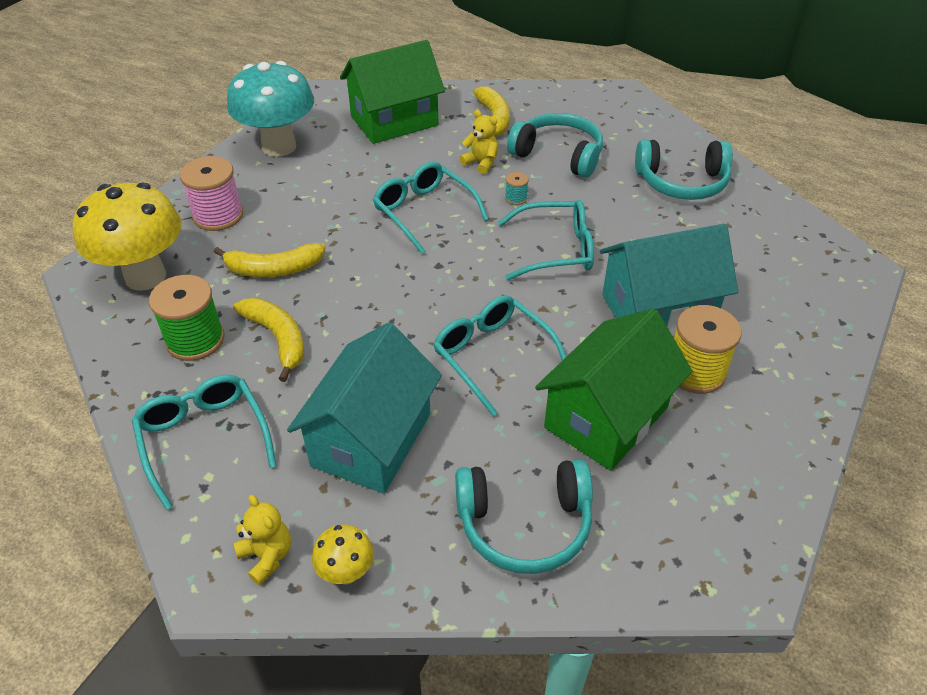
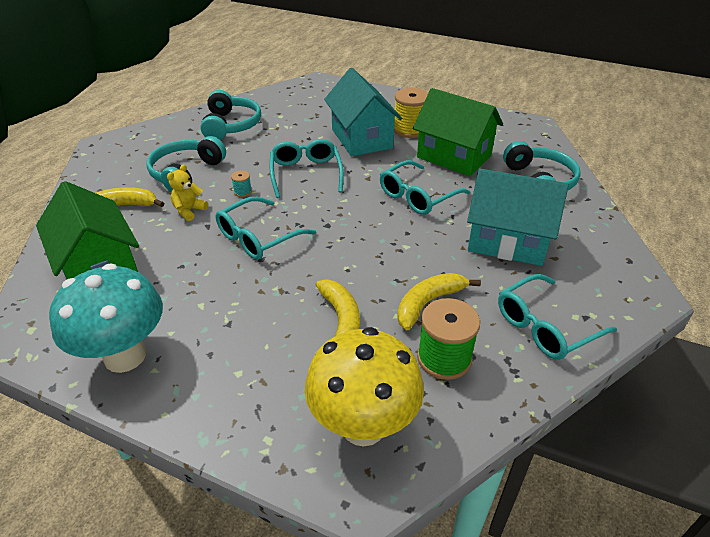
camera: 95 degrees left, 5 degrees down
(218, 215) = (255, 384): pink spool -> none
(267, 556) = (617, 275): yellow teddy bear -> none
(346, 573) = (606, 240): yellow mushroom -> none

